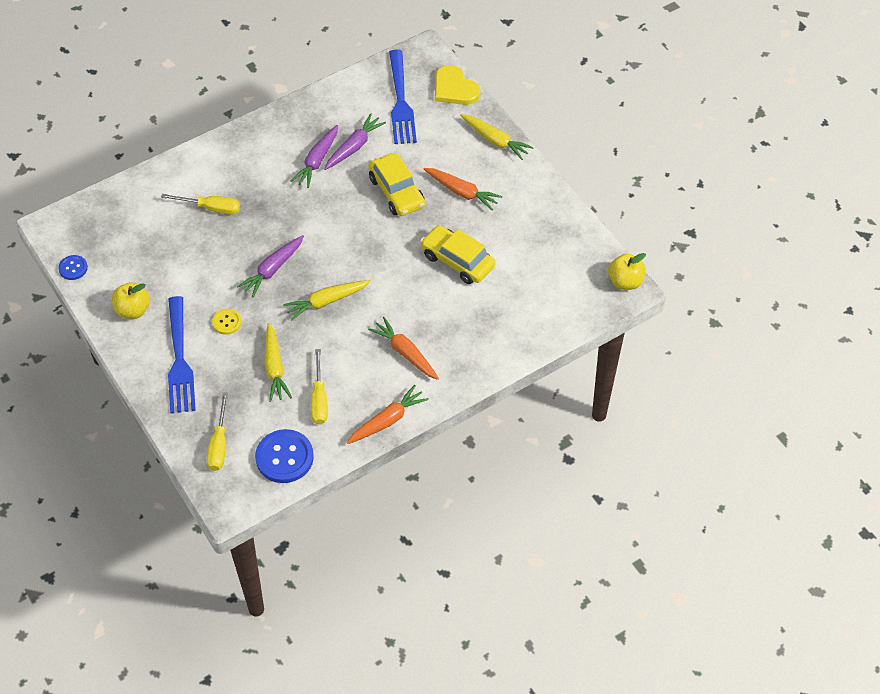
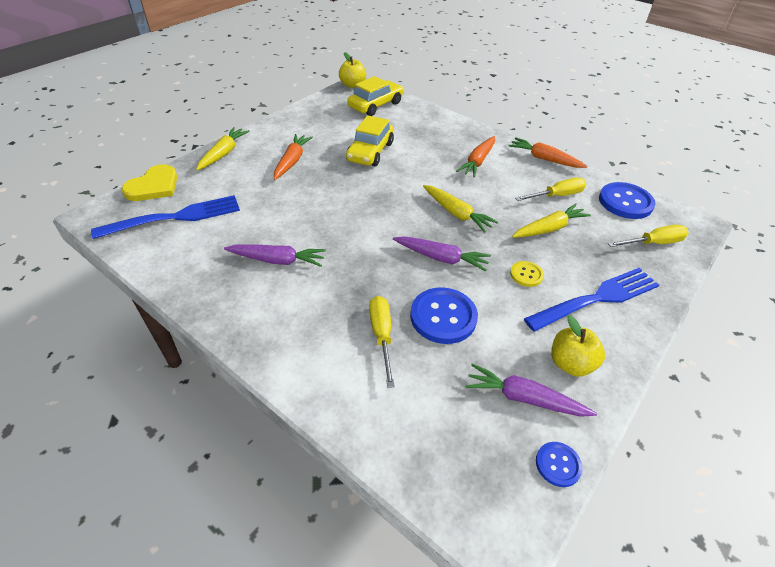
camera: 110 degrees left, 10 degrees down
(210, 249) = (443, 317): none -> blue button
(354, 147) = (249, 237): purple carrot -> purple carrot (524, 398)
(396, 192) = (304, 197): yellow car -> yellow car (375, 105)

